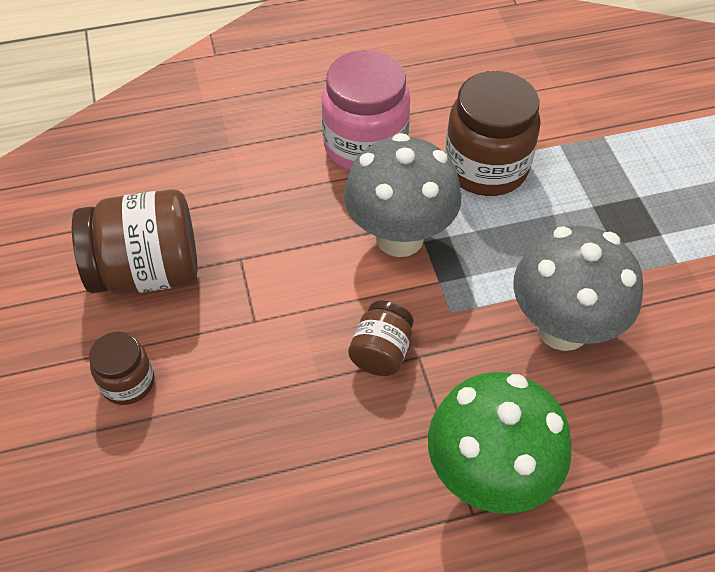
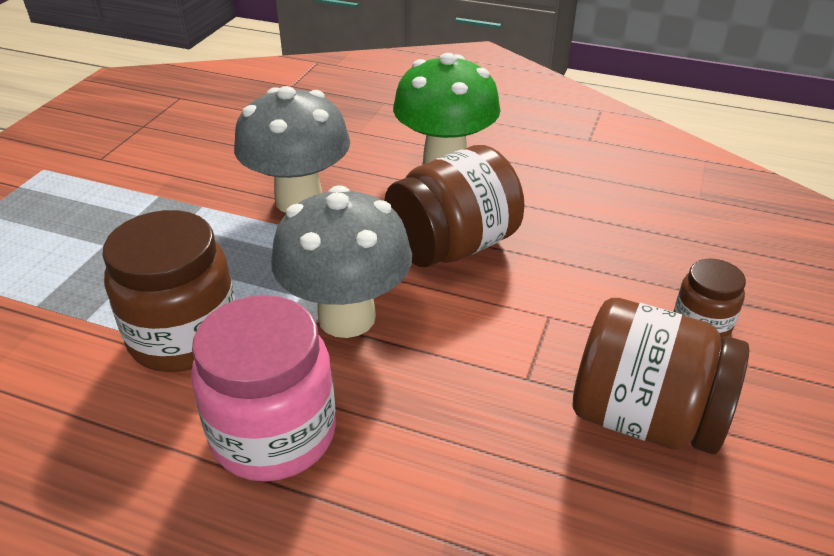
camera: 145 degrees left, 15 degrees down
(381, 352) = (453, 246): brown jar -> brown jar, size x1.86

